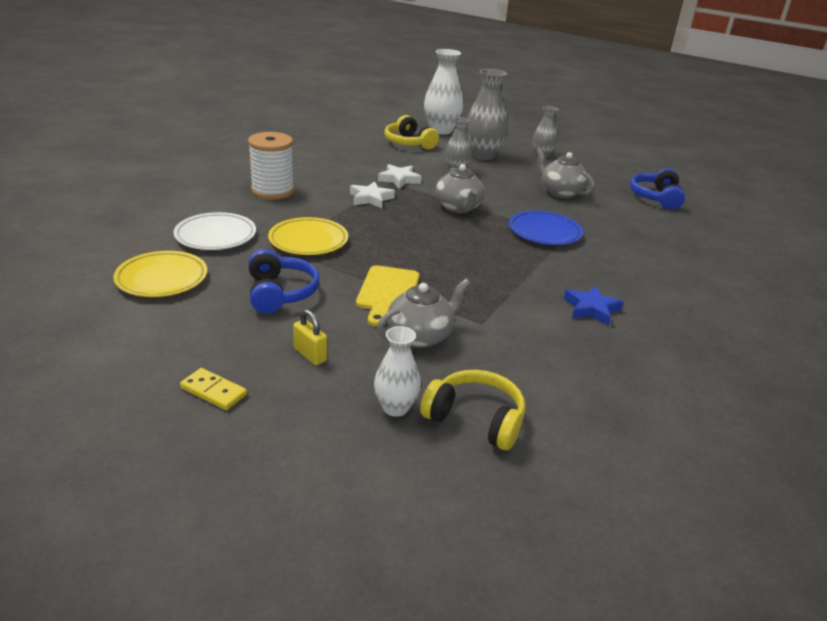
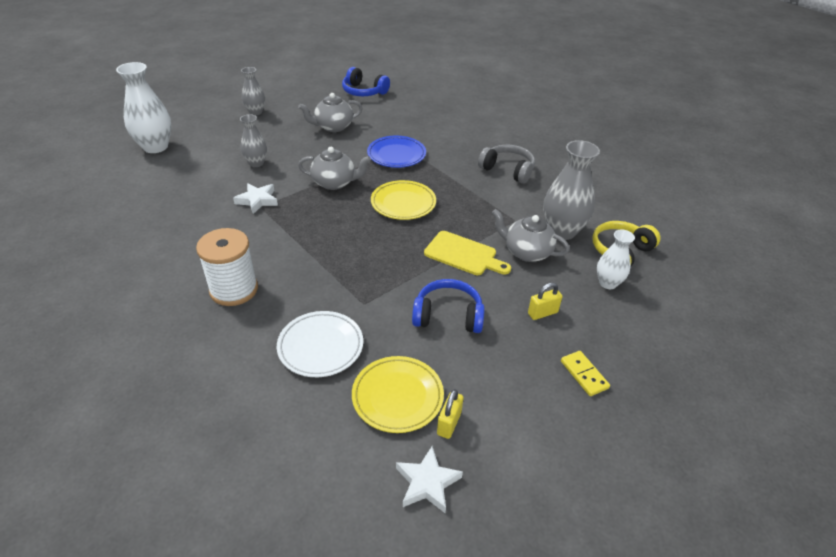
camera: 70 degrees left, 10 degrees up
(131, 308) = (449, 423): none -> yellow padlock
(213, 391) = (584, 374): yellow domino -> yellow domino turned 75 degrees counterclockwise
(308, 241) = (358, 282): yellow plate -> yellow plate (403, 203)
(371, 198) = (289, 227): white star -> white star (427, 483)
(409, 143) = (172, 174): yellow headphones -> none
(420, 336) = (526, 252): grey teapot -> grey teapot turned 45 degrees counterclockwise
(482, 156) = (235, 141): grey vase -> grey vase (562, 231)
(591, 309) = (507, 170): blue star -> grey headphones

